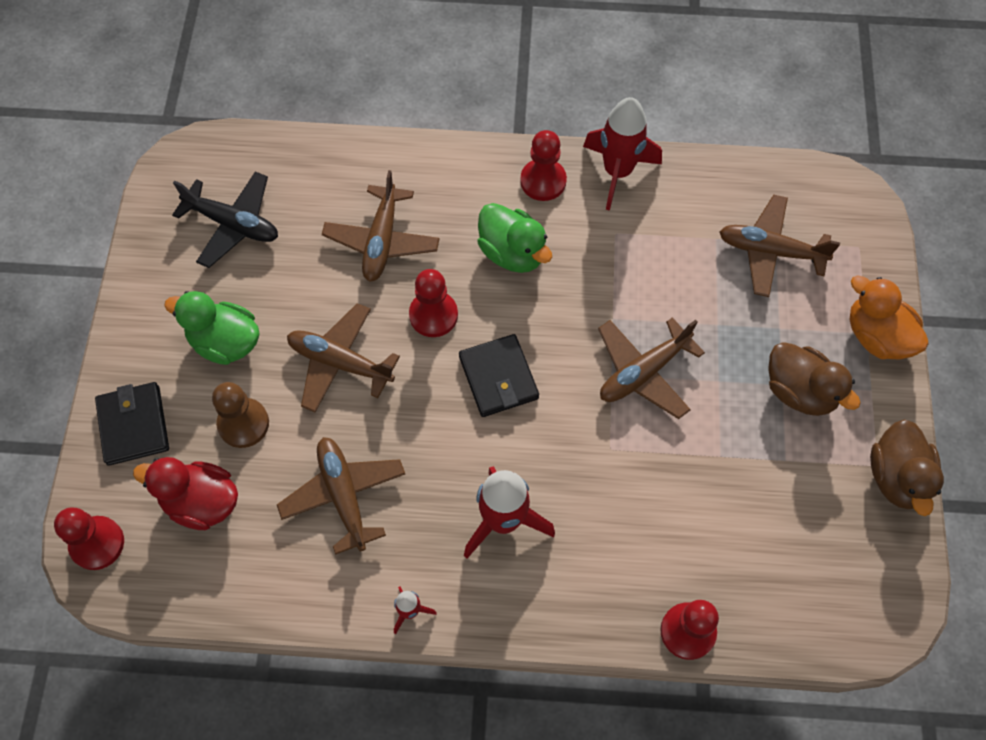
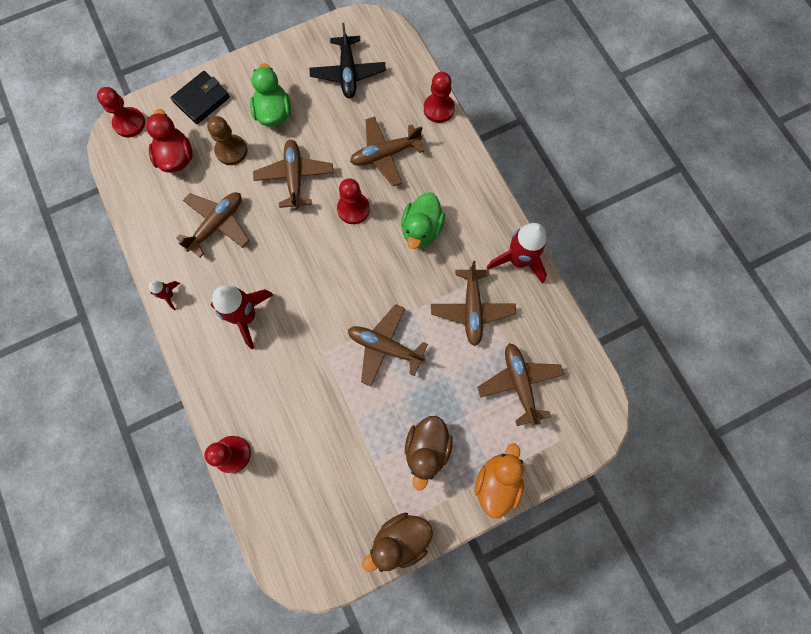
camera: 60 degrees right, 10 degrees up
(498, 378) = (334, 266): black wallet -> none
(543, 181) = (483, 220): red pawn -> red pawn (439, 109)
(650, 252) = (472, 309): none -> brown plane

